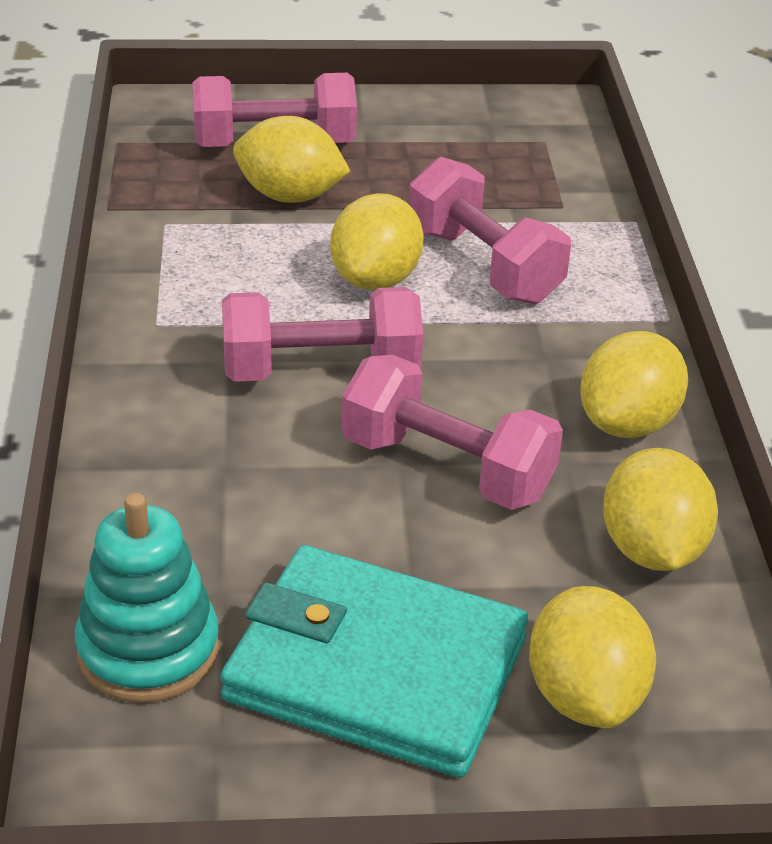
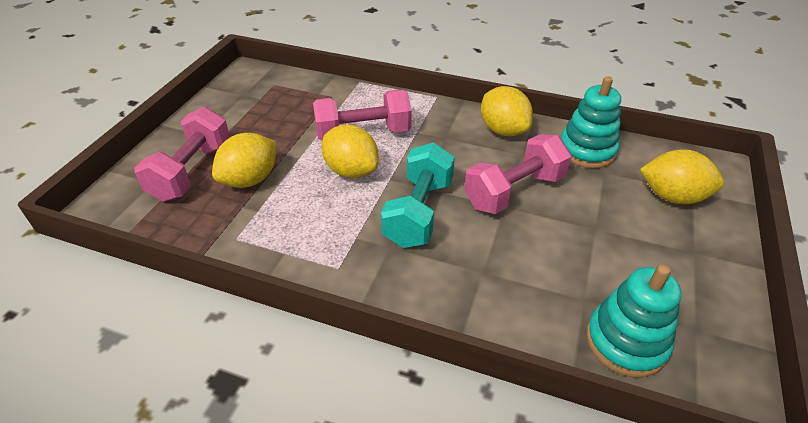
camera: 65 degrees left, 5 degrees up
(320, 371) = (418, 212): pink dumbbell -> turquoise dumbbell
(376, 669) = (650, 256): turquoise wallet -> none
(652, 549) = (587, 150): yellow lemon -> turquoise stacking toy

